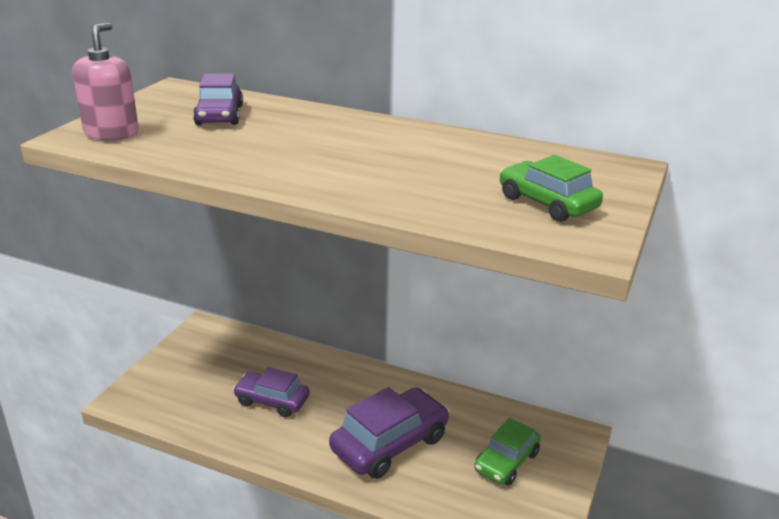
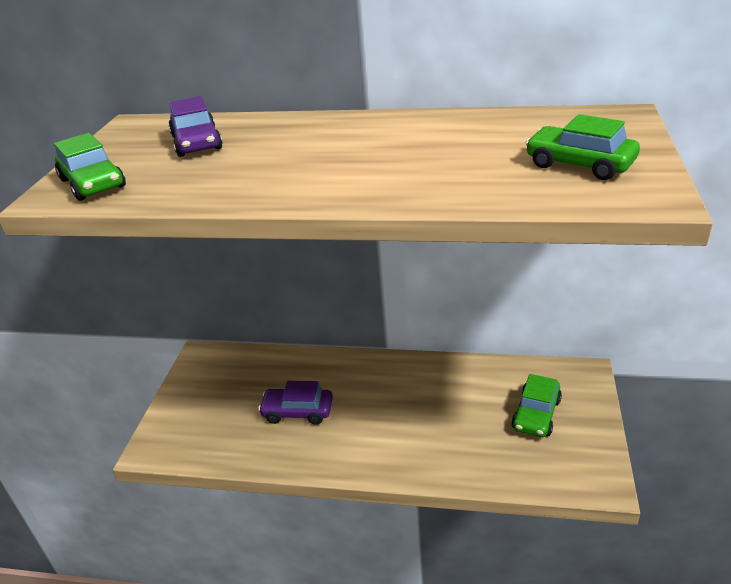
camera: 10 degrees left, 5 degrees up
(111, 133) = (93, 183): pink soap dispenser -> green car
(389, 443) = (425, 425): purple car -> none

